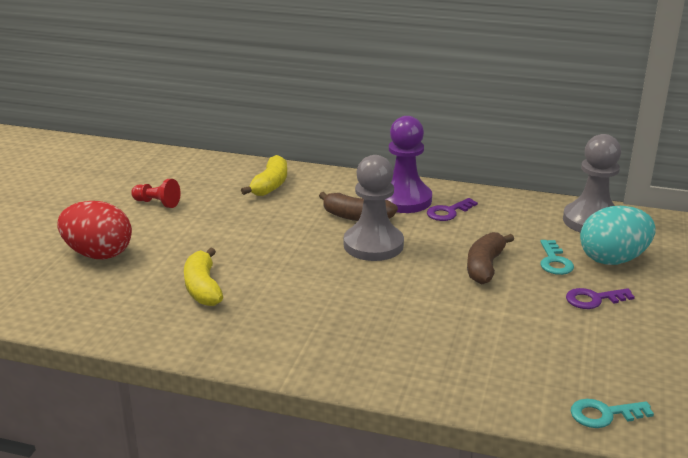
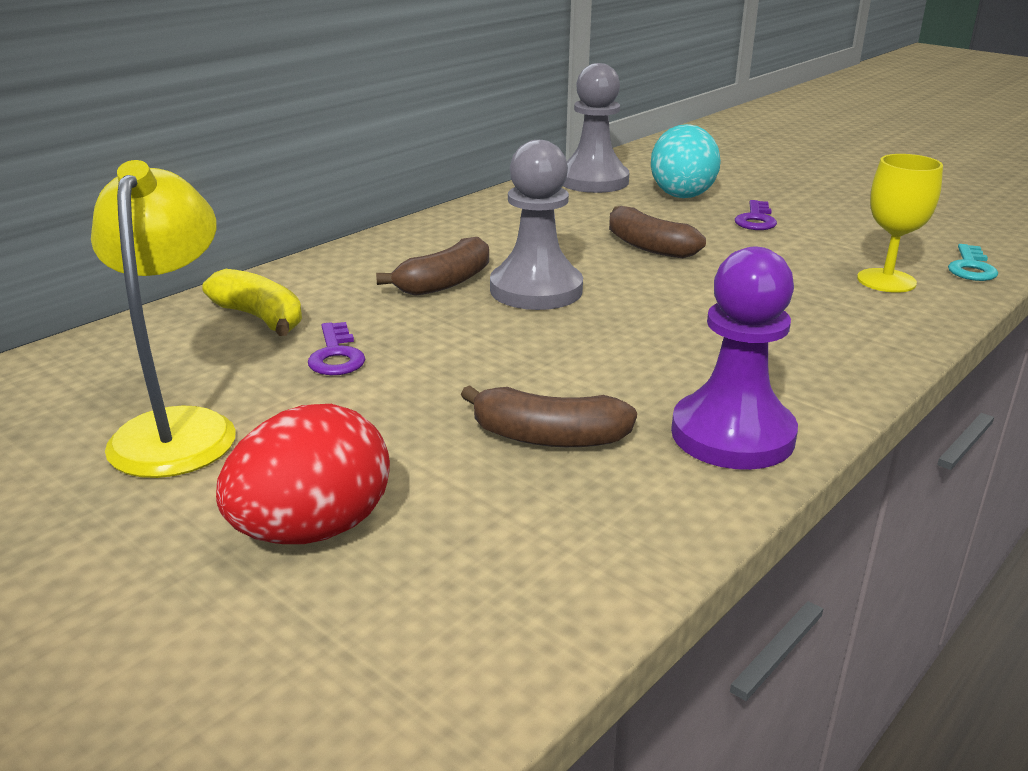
camera: 65 degrees left, 0 degrees up
(157, 203) = (178, 428): red pawn -> yellow lamp
(203, 288) = (548, 437): yellow banana -> brown banana
(404, 200) = (432, 247): purple pawn -> purple pawn (732, 435)
(448, 212) = (496, 233): purple key -> purple key (336, 355)
(526, 373) = (886, 281): none -> yellow goblet
(554, 261) = (665, 215): turquoise key -> none

